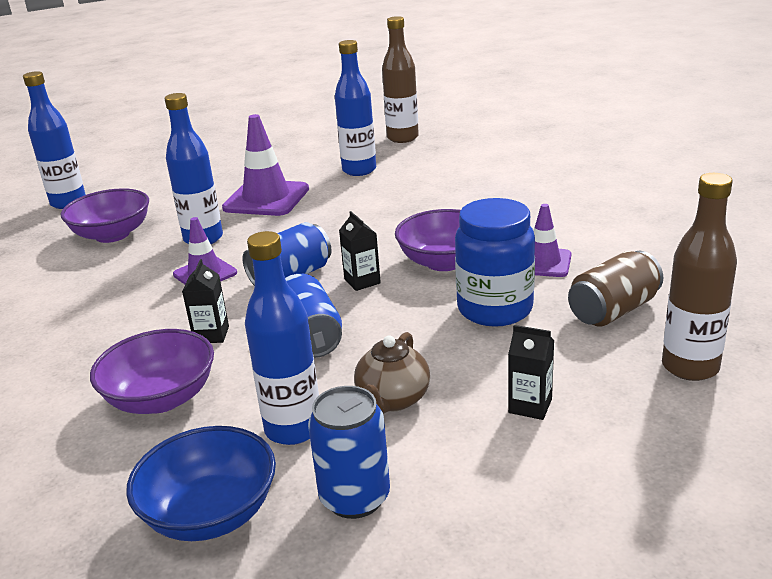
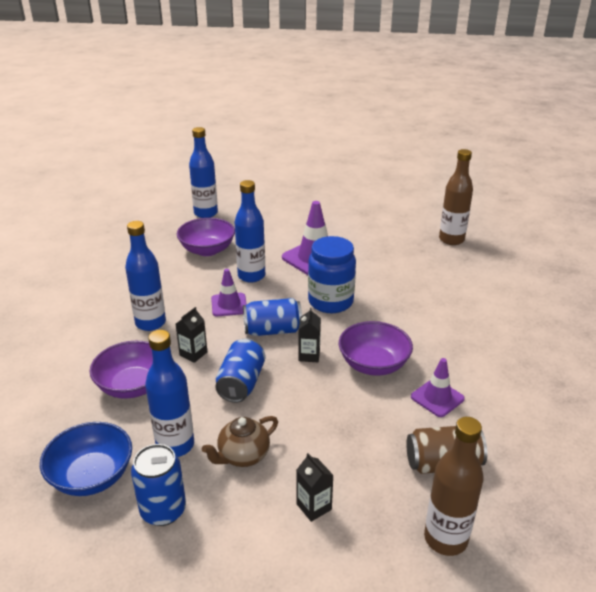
camera: 30 degrees right, 5 degrees up
(359, 170) = (394, 258): blue bottle -> blue bottle (150, 323)
(495, 309) = (367, 420): blue jar -> blue jar (330, 302)

